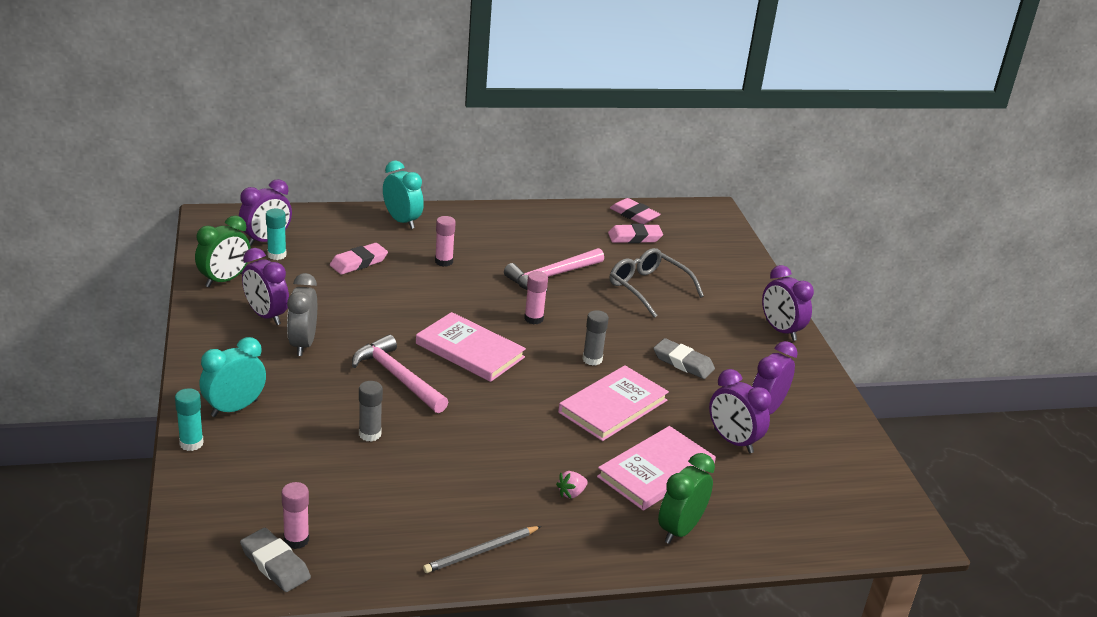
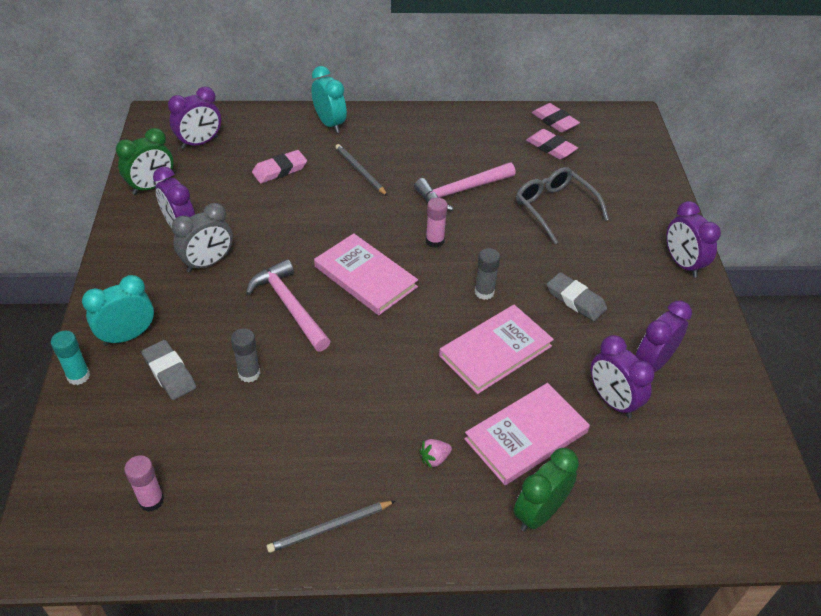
camera: 10 degrees right, 15 degrees up
(275, 564) = (124, 529): grey eraser -> grey eraser (169, 373)
(277, 255) = (205, 159): turquoise glue stick -> none
(303, 344) = (208, 263): grey clock -> grey clock turned 135 degrees counterclockwise
(443, 261) = (360, 171): pink glue stick -> grey pencil
(634, 237) = (551, 147): pink eraser -> pink eraser turned 45 degrees clockwise

